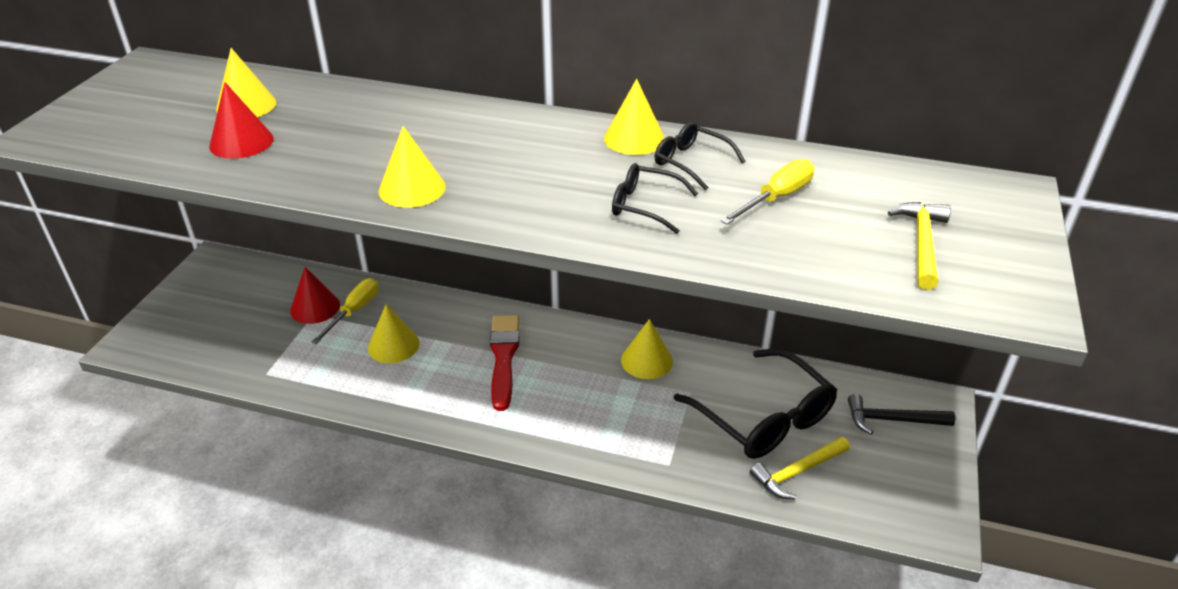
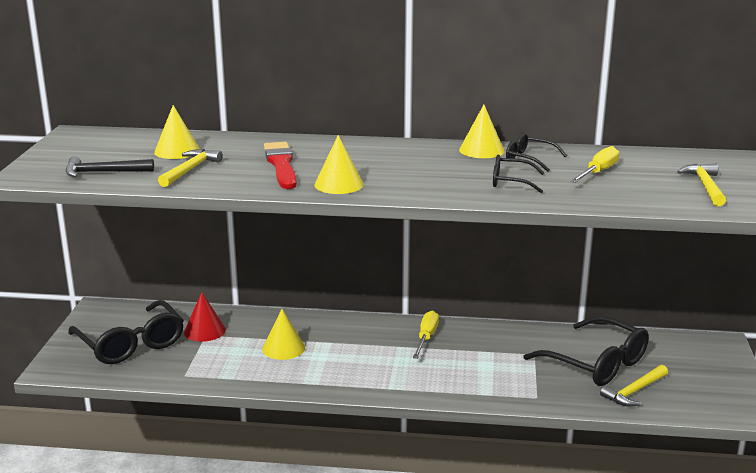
camera: 10 degrees left, 15 degrees down
(226, 318) = (131, 344): none -> black glasses
(241, 142) = (190, 170): red cone -> yellow hammer
(354, 311) = (239, 330): yellow screwdriver -> yellow screwdriver (426, 337)
(504, 358) = (378, 347): red brush -> red brush (281, 165)
(647, 360) = (492, 338): yellow cone -> none
(892, 420) = (691, 355): black hammer -> black hammer (103, 172)

